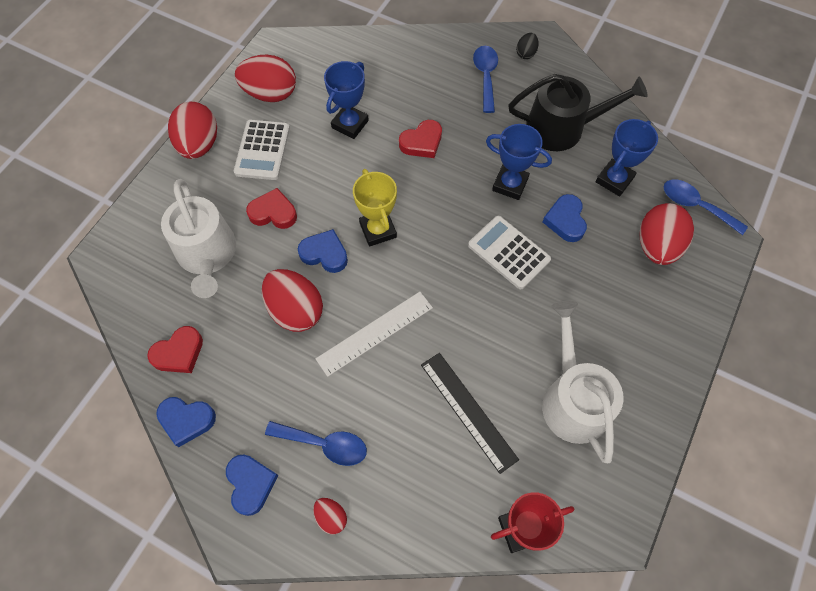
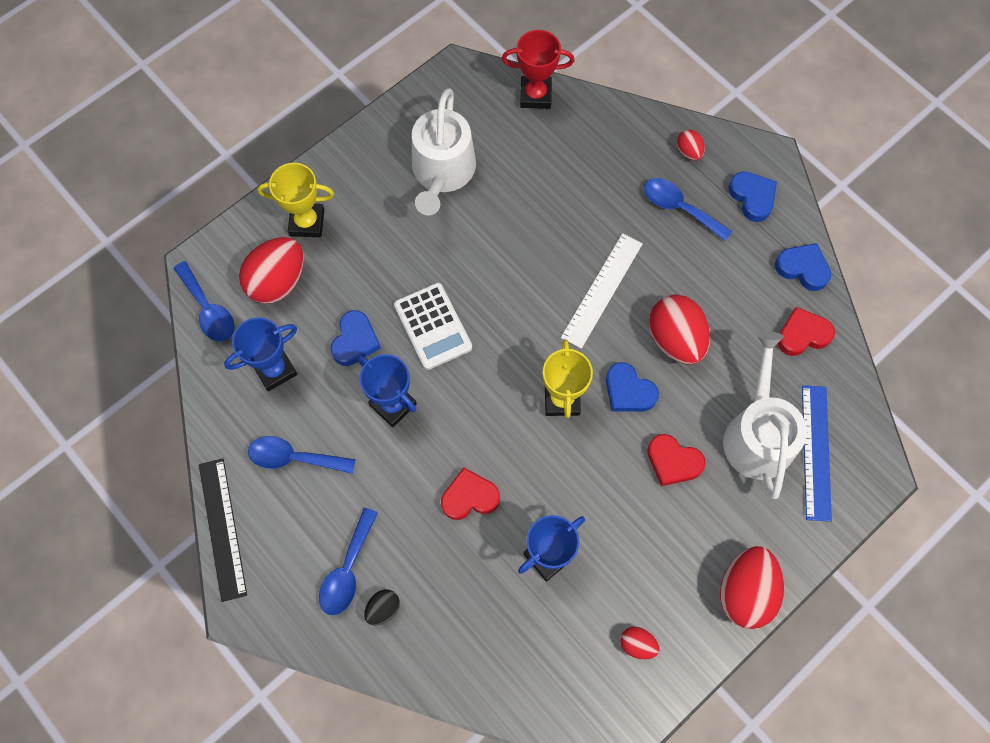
camera: 160 degrees left, 5 degrees up
(155, 256) = (816, 452): none -> blue ruler
(251, 484) = (752, 197): blue heart -> blue heart turned 150 degrees clockwise
(262, 150) = (667, 555): white calculator -> none
(270, 94) = (637, 644): red egg -> red egg, size x0.49
(375, 333) = (602, 290): white ruler -> white ruler turned 45 degrees counterclockwise
(468, 411) = (540, 193): black ruler -> black ruler (222, 528)
(526, 53) = (277, 589): black egg -> black egg (383, 609)
(562, 128) = (294, 458): black watering can -> blue spoon
(666, 305) = (307, 222): none -> yellow trophy

